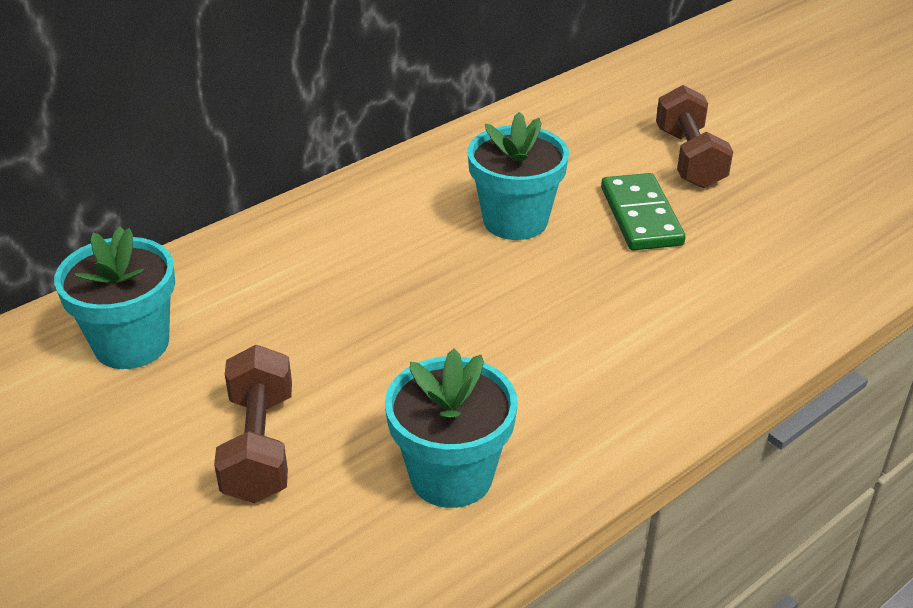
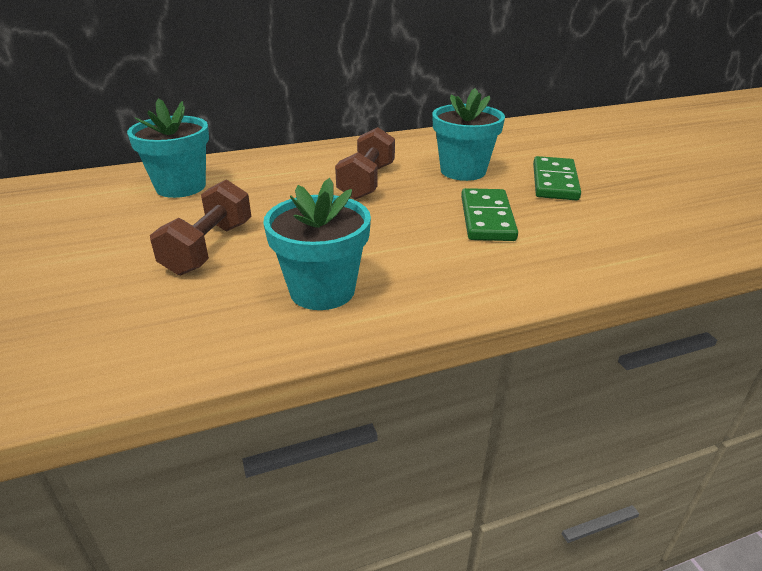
camera: 20 degrees right, 5 degrees down
(587, 304) = (487, 218): none -> green domino
(689, 158) = (607, 160): brown dumbbell -> brown dumbbell (367, 182)

